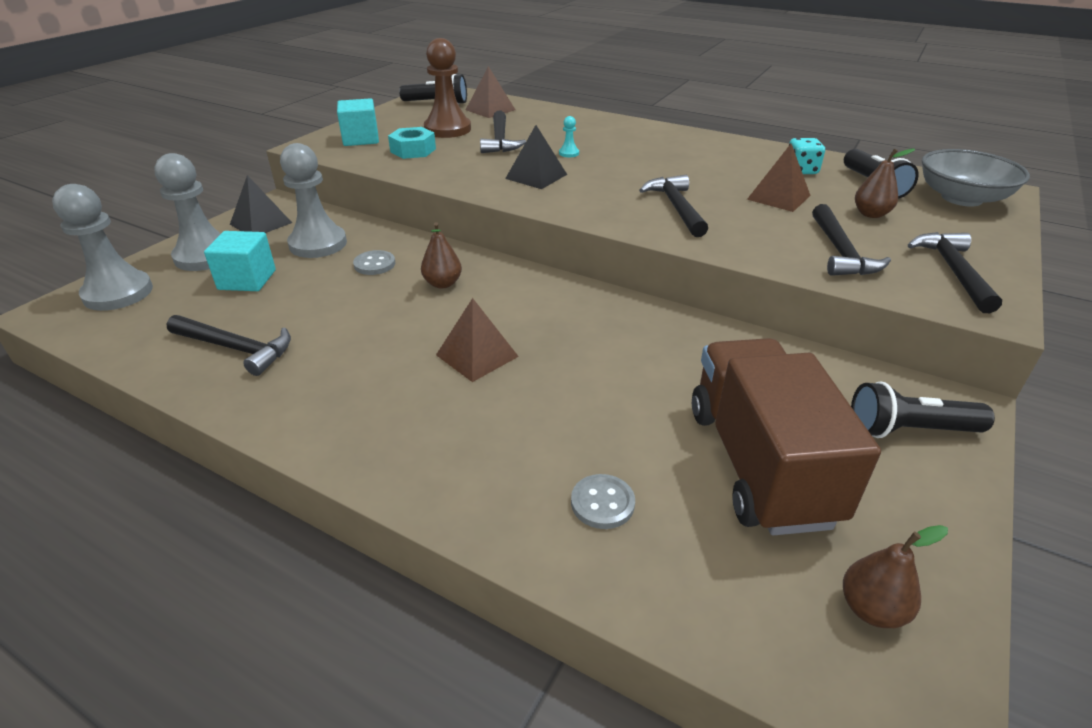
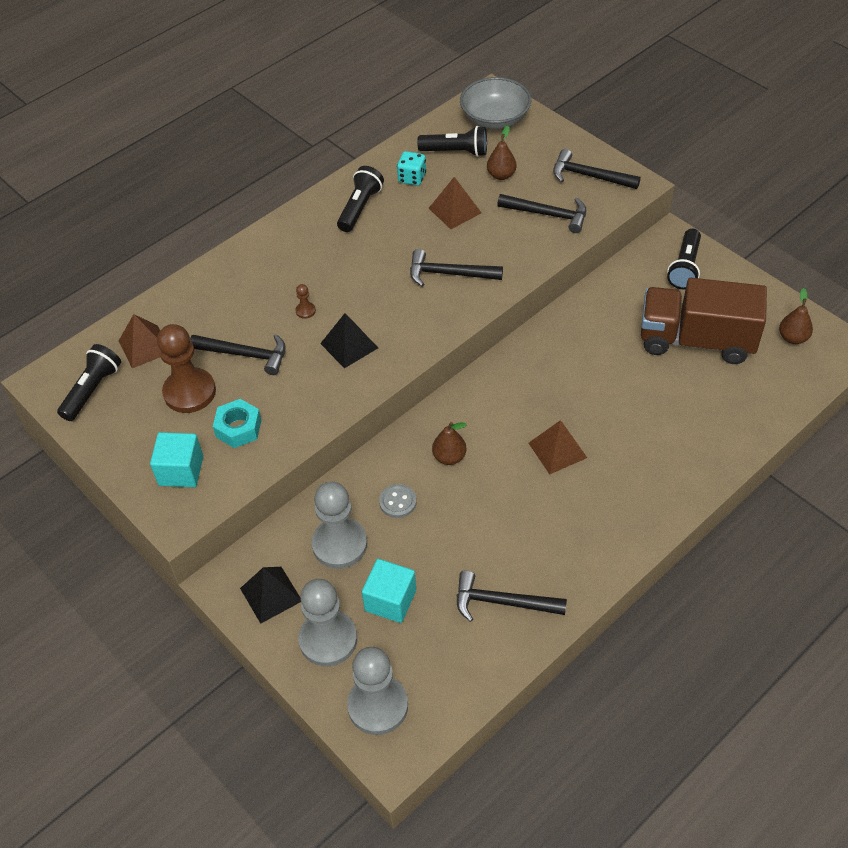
camera: 70 degrees left, 15 degrees up
(236, 348) = (502, 602): black hammer -> black hammer turned 120 degrees counterclockwise
(569, 153) = (305, 311): turquoise pawn -> brown pawn
(602, 503) = (710, 416): grey button -> none
(728, 155) = (360, 208): none -> black flashlight

